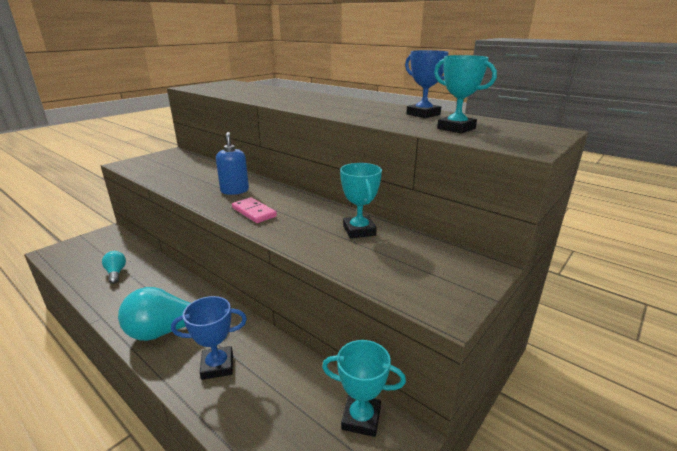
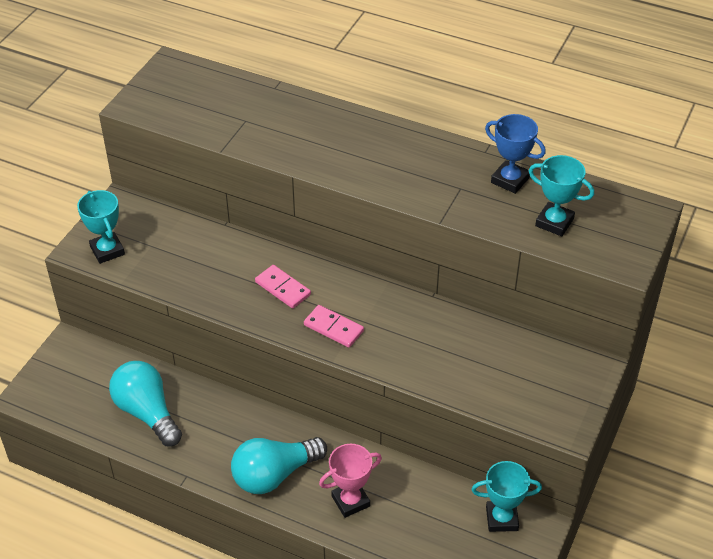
camera: 15 degrees left, 20 degrees up
(116, 273) = (147, 412): turquoise light bulb -> turquoise light bulb, size x1.95
(217, 366) = (350, 501): blue trophy -> pink trophy
(235, 191) = (282, 288): blue soap dispenser -> pink domino
(359, 231) = (462, 338): turquoise trophy -> turquoise trophy (107, 250)

